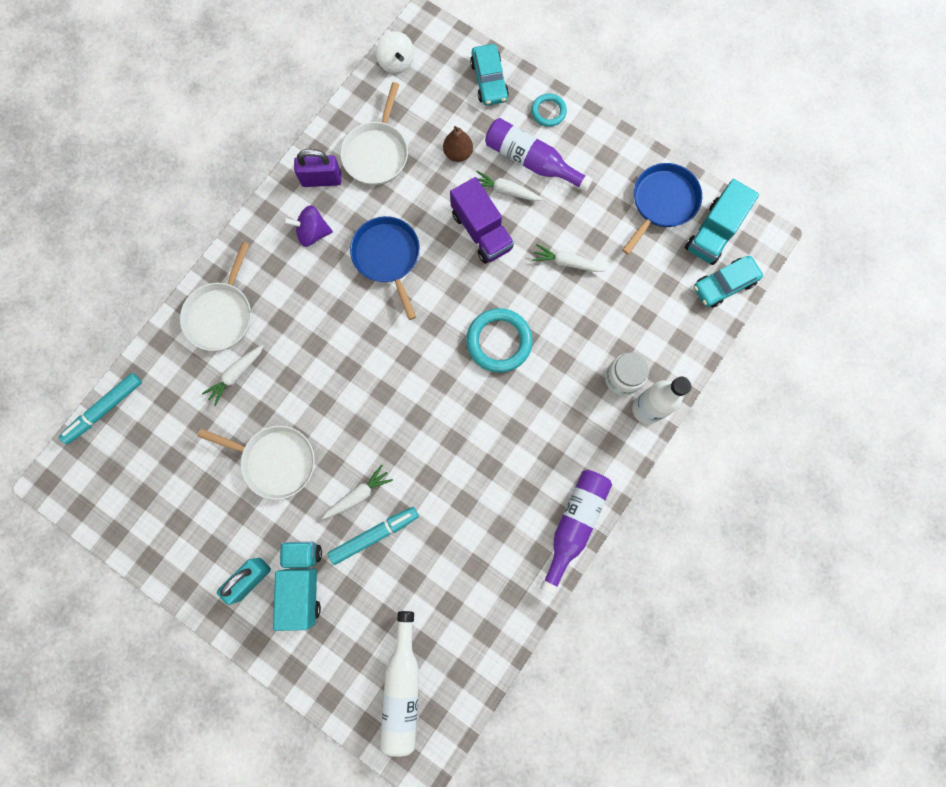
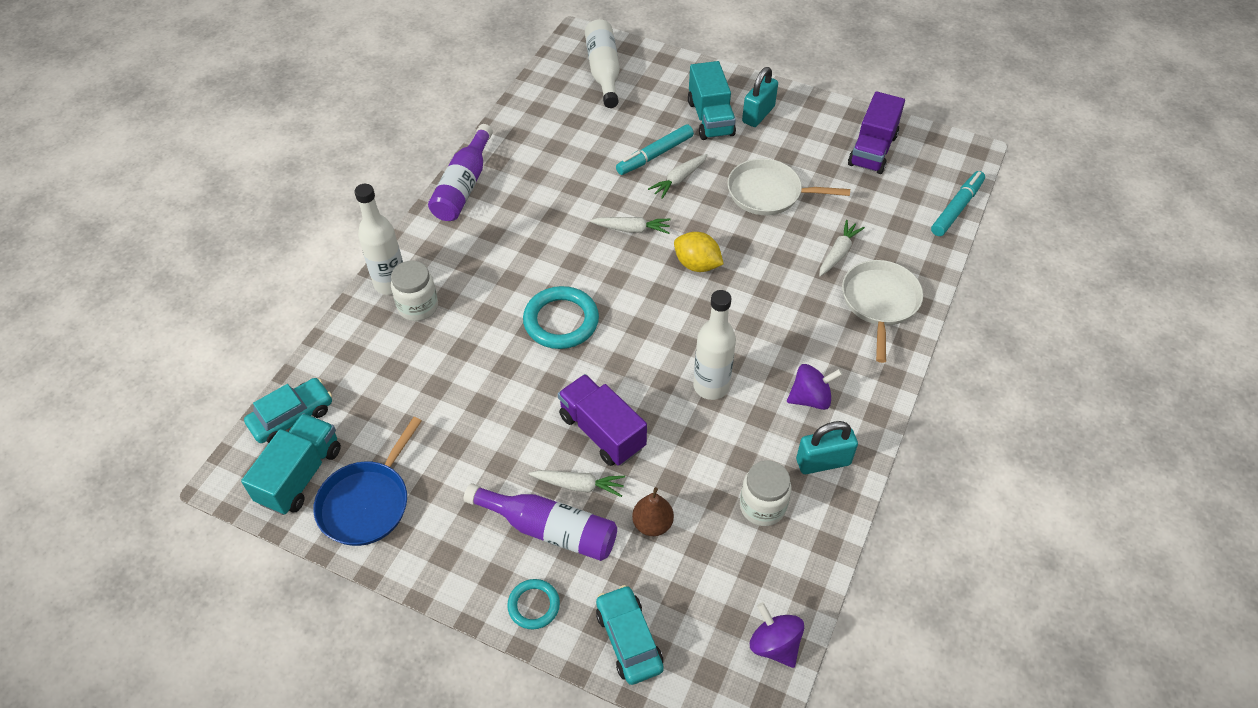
camera: 170 degrees right, 25 degrees down
(151, 502) = (872, 150): none -> purple truck
(321, 179) = (823, 462): purple padlock -> turquoise padlock
(367, 383) = (697, 265): none -> yellow lemon
(376, 153) = (762, 506): white pan -> white jar
(387, 257) = (711, 386): blue pan -> white bottle
(396, 63) = (774, 644): white spinning top -> purple spinning top
(566, 262) = (490, 412): white carrot -> white carrot (631, 229)

